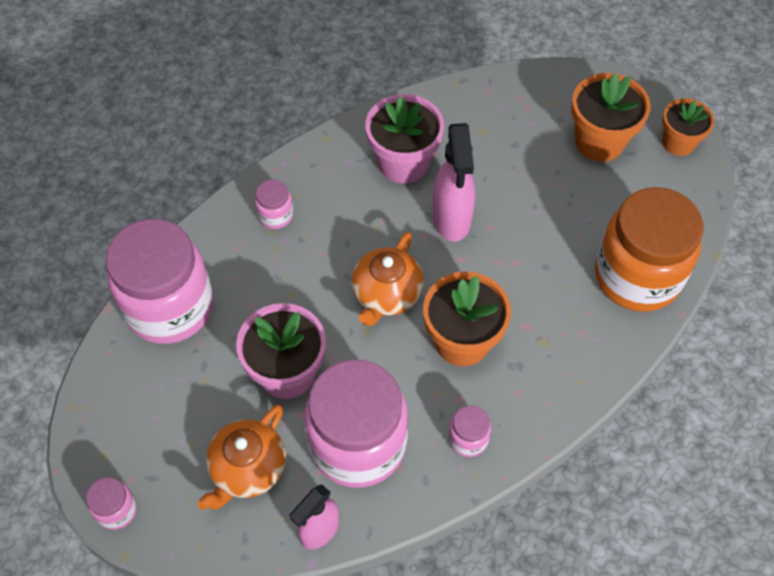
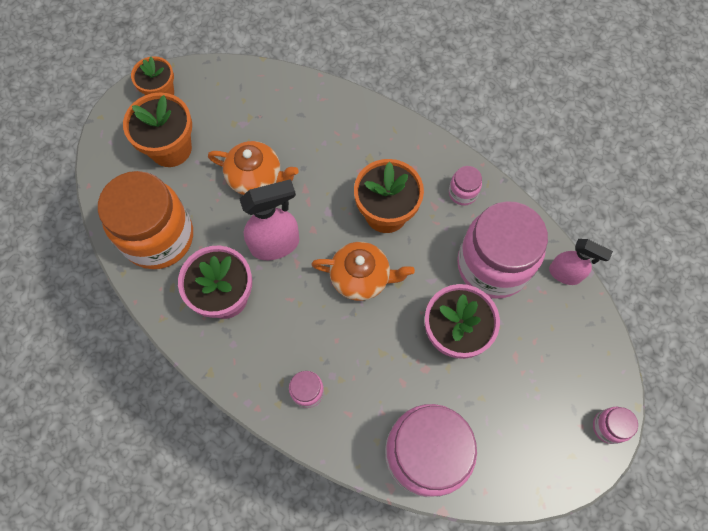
camera: 105 degrees left, 10 degrees up
(247, 469) = (540, 338): orange teapot -> orange teapot (256, 177)
(637, 276) = (295, 106): orange jar -> orange jar (159, 237)

